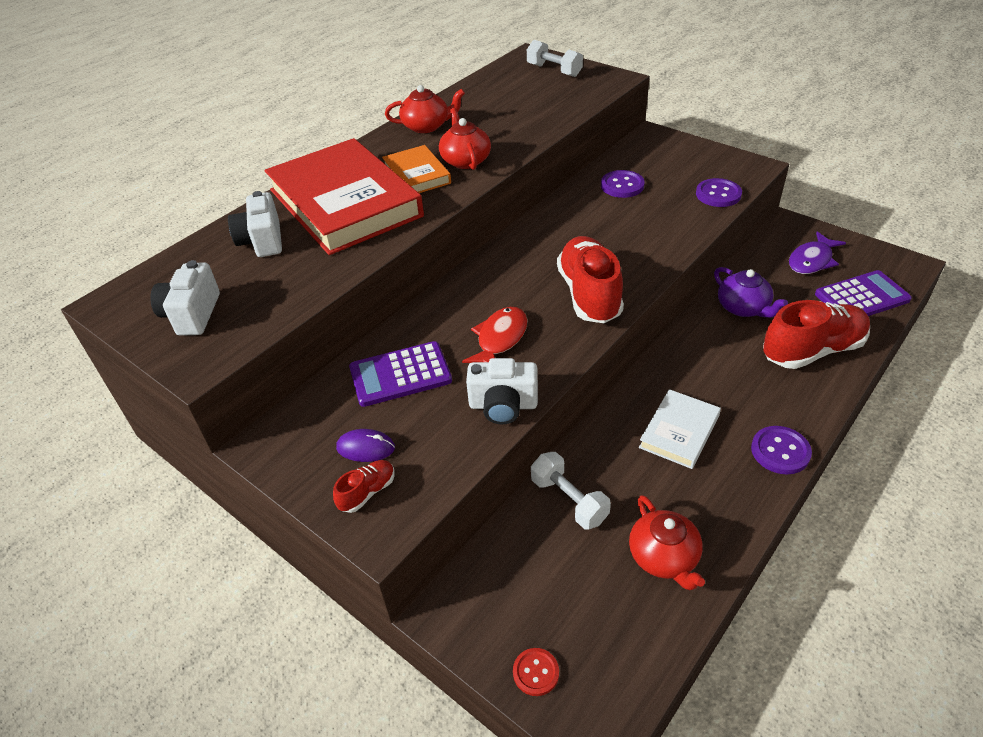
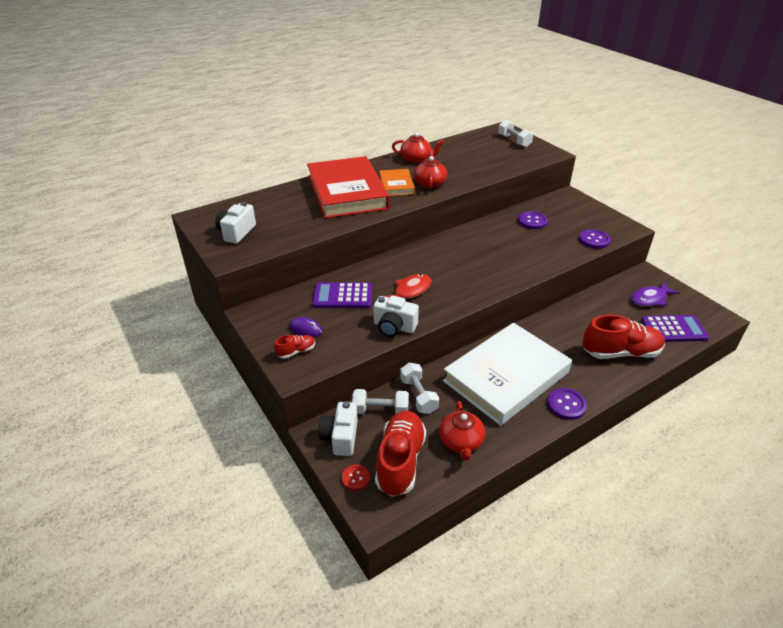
camera: 15 degrees right, 5 degrees down
(262, 241) = (291, 203): white camera -> white camera (340, 437)
(523, 542) = (380, 410): none -> white dumbbell
(589, 294) = (477, 279): red shoe -> red shoe (400, 461)
(679, 432) = (506, 376): white book -> white book, size x2.08
(743, 308) = (586, 316): purple teapot -> none

